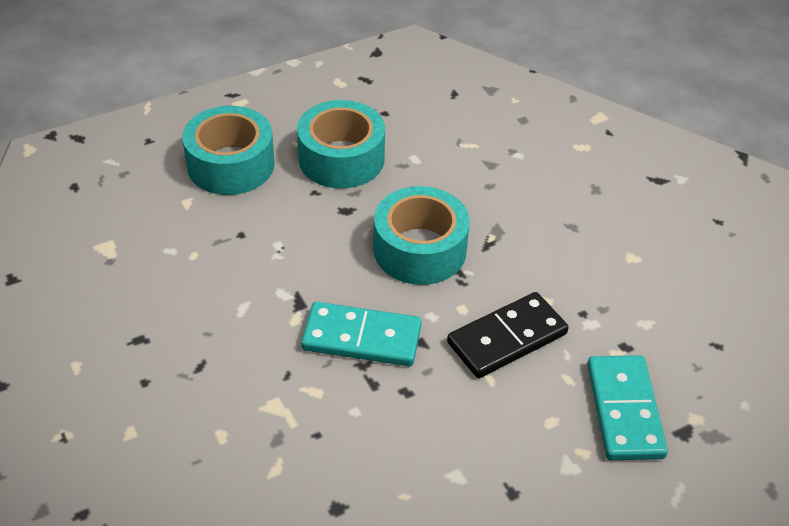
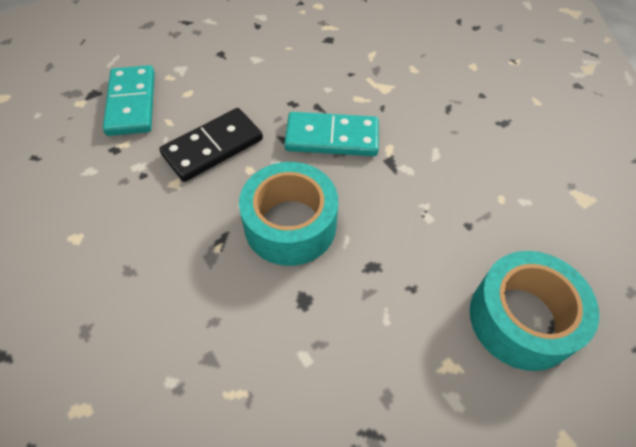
camera: 175 degrees right, 10 degrees up
(341, 158) = (395, 345): turquoise tape -> none

